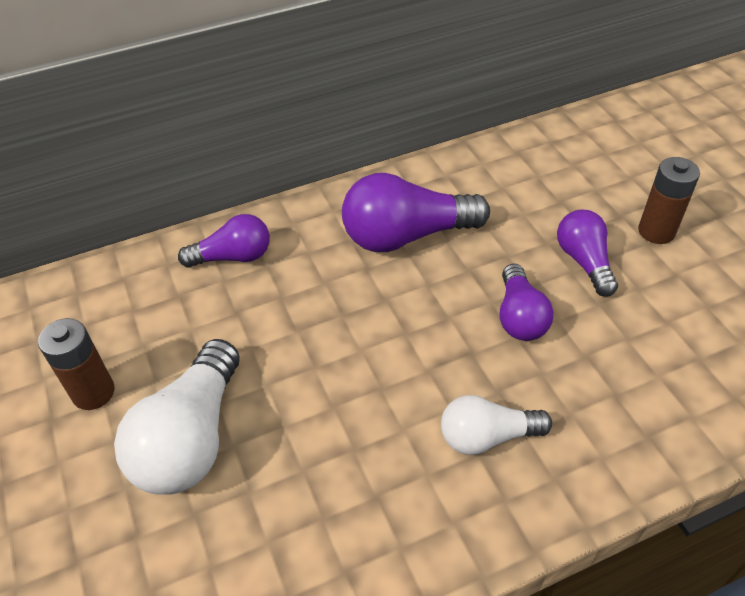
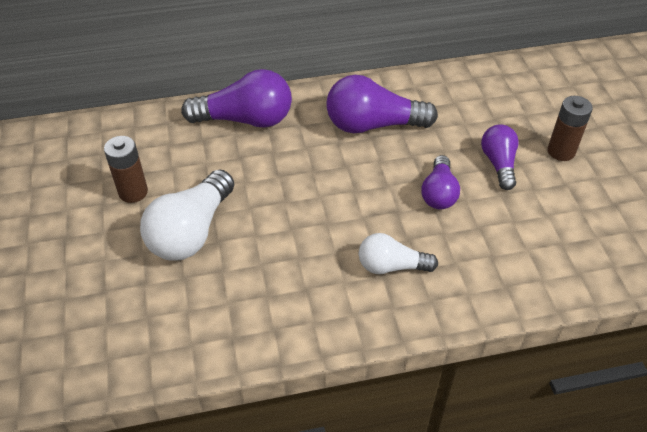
camera: 10 degrees right, 0 degrees up
(233, 257) = (245, 120): purple light bulb -> purple light bulb, size x1.64

